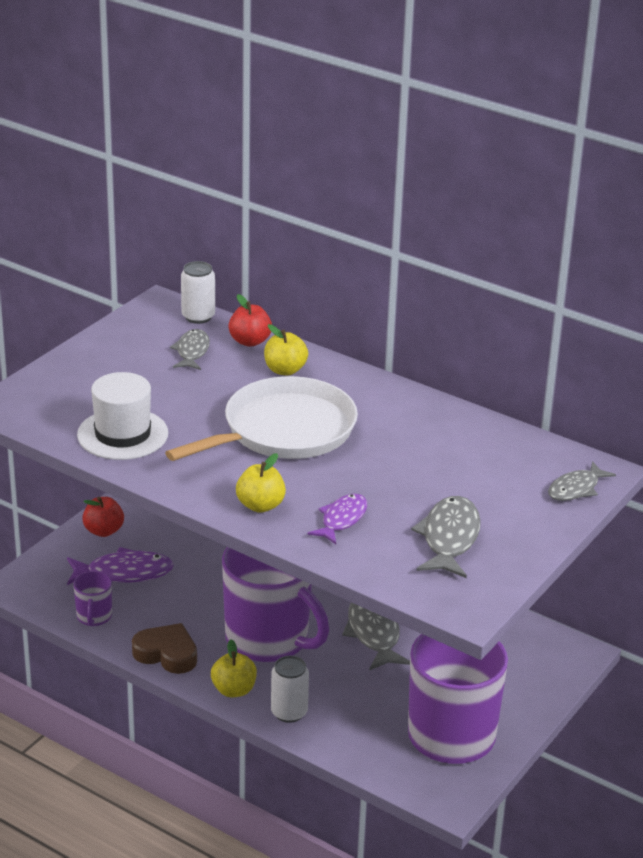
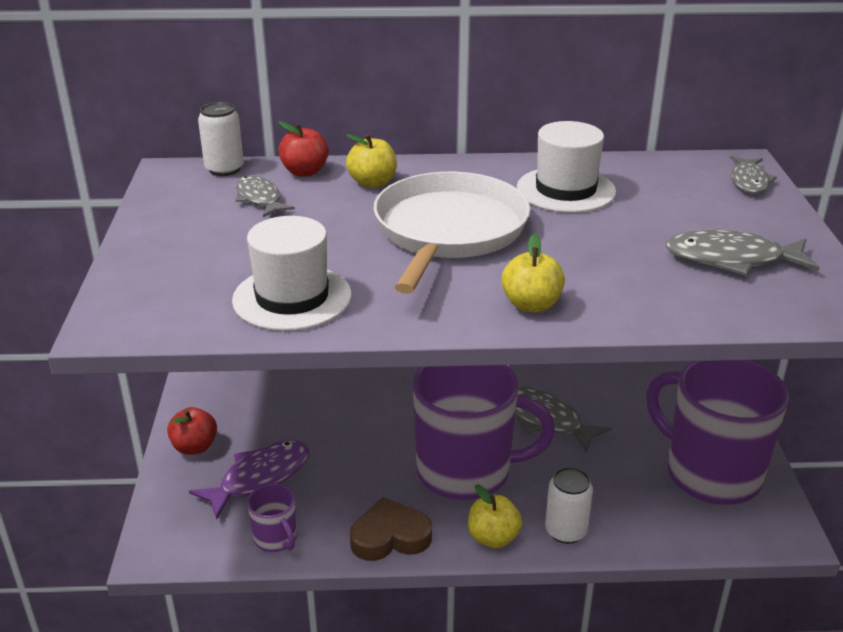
camera: 35 degrees left, 0 degrees up
(342, 519) = (622, 284): purple fish -> none
(417, 434) = (565, 190): none -> white hat
(449, 538) = (731, 259): grey fish -> grey fish turned 60 degrees counterclockwise

